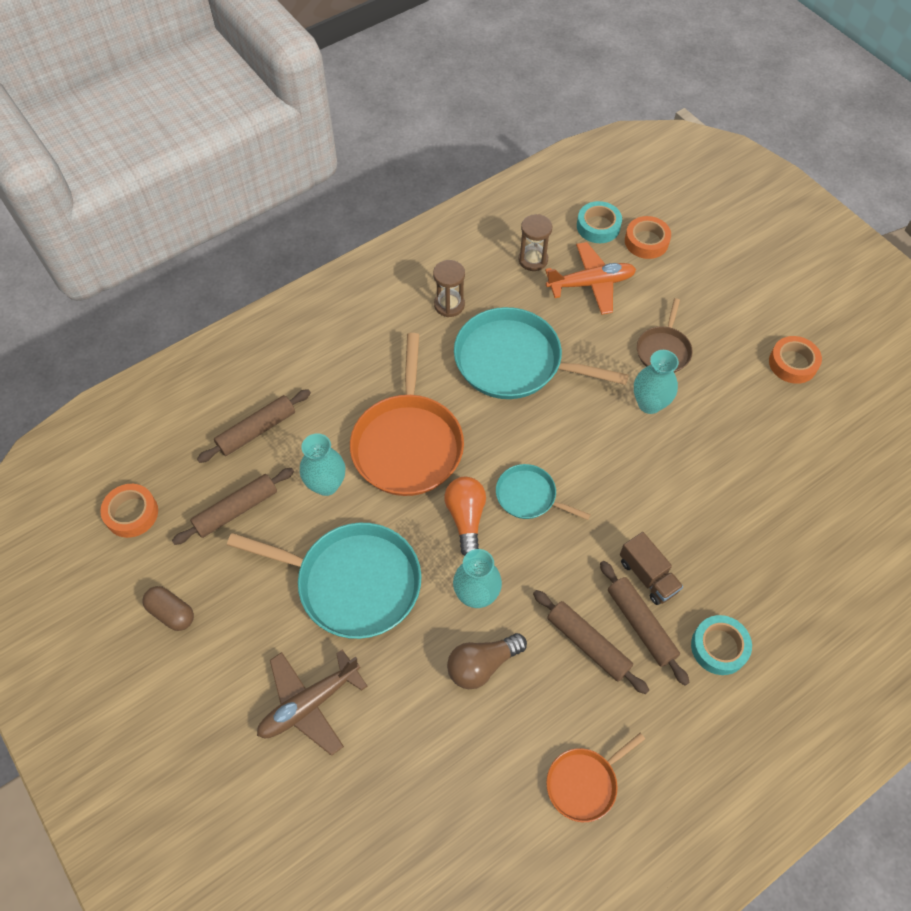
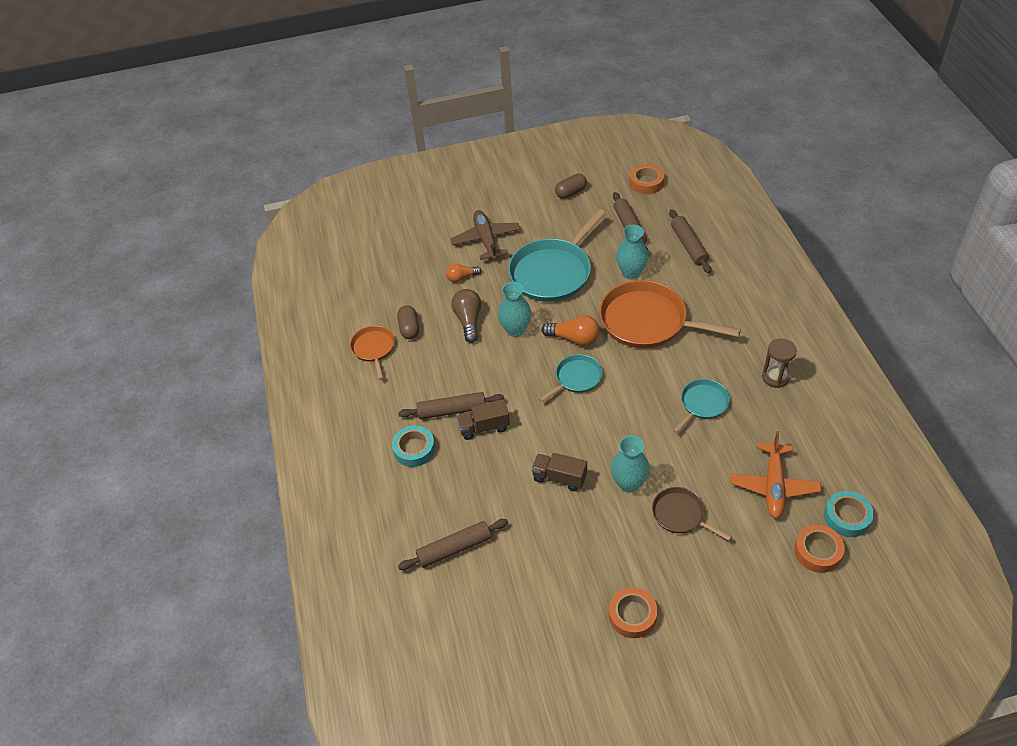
camera: 115 degrees right, 10 degrees down
(401, 710) = (461, 277): none -> orange light bulb
(514, 361) = (702, 404): turquoise pan -> turquoise pan, size x0.52
(527, 746) = (409, 328): none -> brown capsule
(533, 260) = (814, 450): brown hourglass -> none
(588, 644) = (454, 377): brown rolling pin -> brown rolling pin (454, 548)
(676, 471) = (559, 478): none -> brown truck

